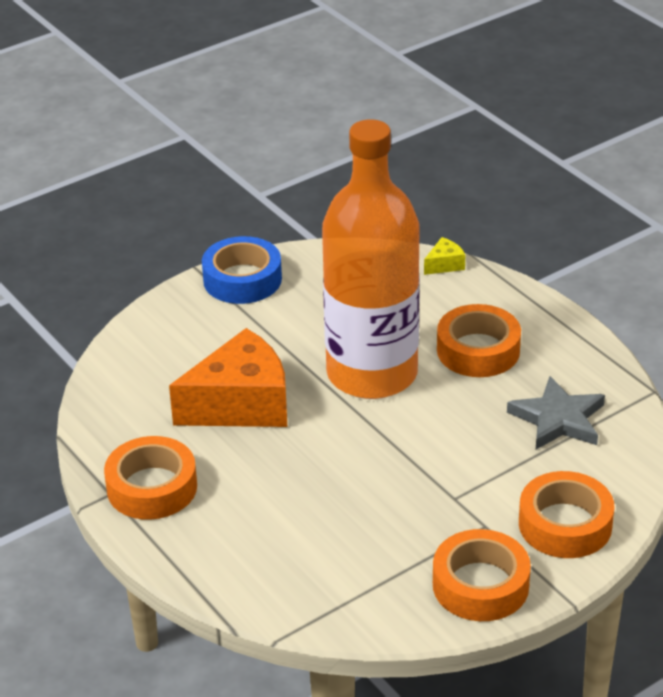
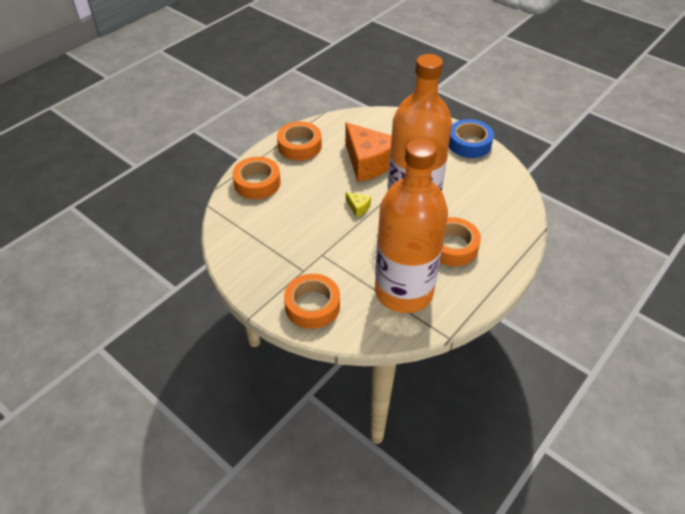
camera: 75 degrees right, 10 degrees up
(444, 264) = (527, 220): yellow cheese -> yellow cheese (358, 207)
(480, 585) = (257, 275): orange tape -> orange tape (257, 183)
(558, 419) = (403, 292): grey star -> orange bottle

